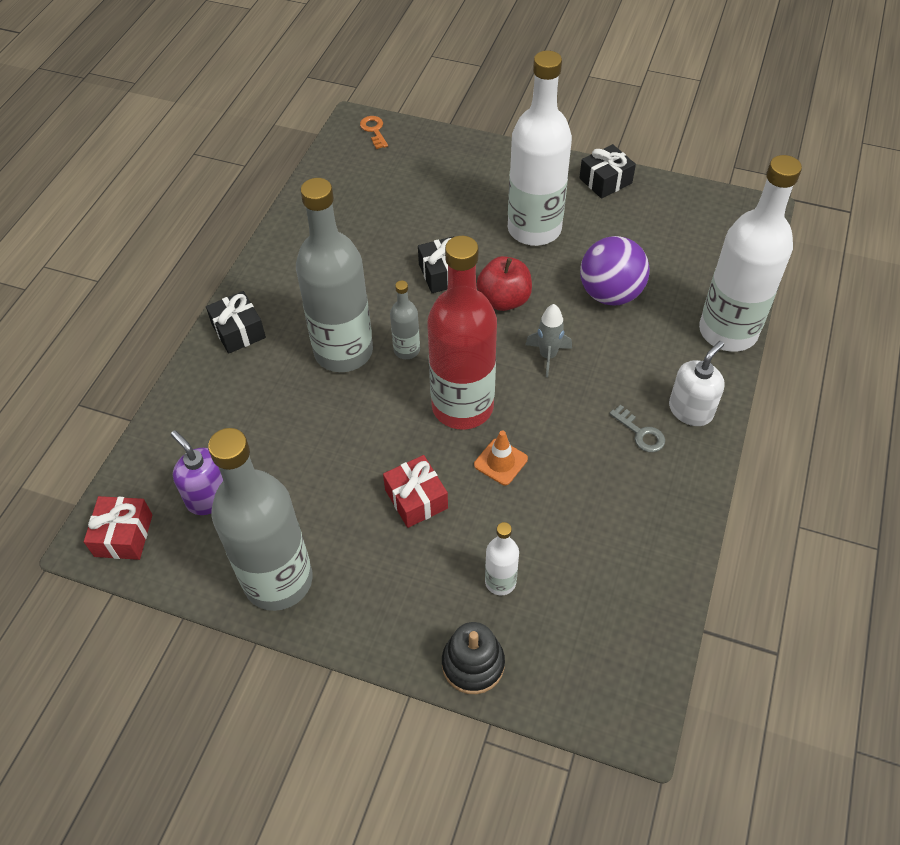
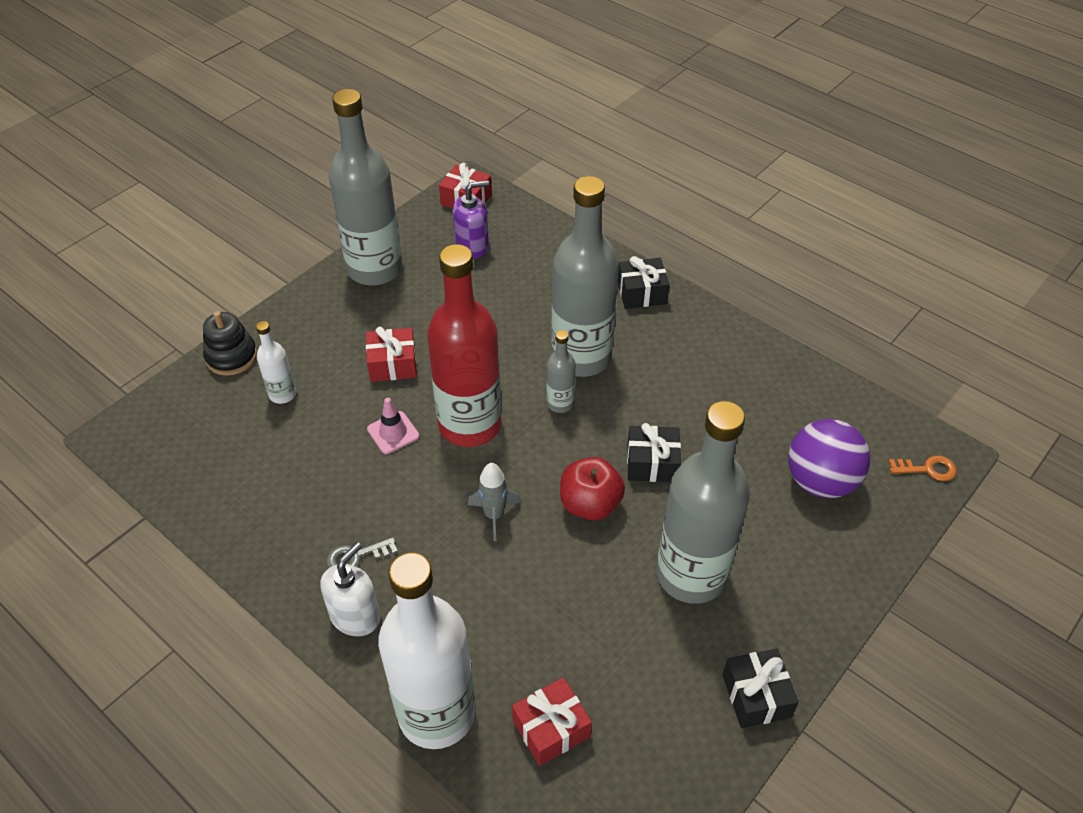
camera: 110 degrees right, 5 degrees down
(500, 462) = (393, 433): orange traffic cone -> pink traffic cone
(534, 229) = (691, 575): white bottle -> grey bottle
(610, 294) = (553, 611): purple ball -> purple ball (820, 481)
(690, 410) = (355, 616): white soap dispenser -> white soap dispenser turned 120 degrees counterclockwise
(695, 269) = (551, 728): none -> red gift

